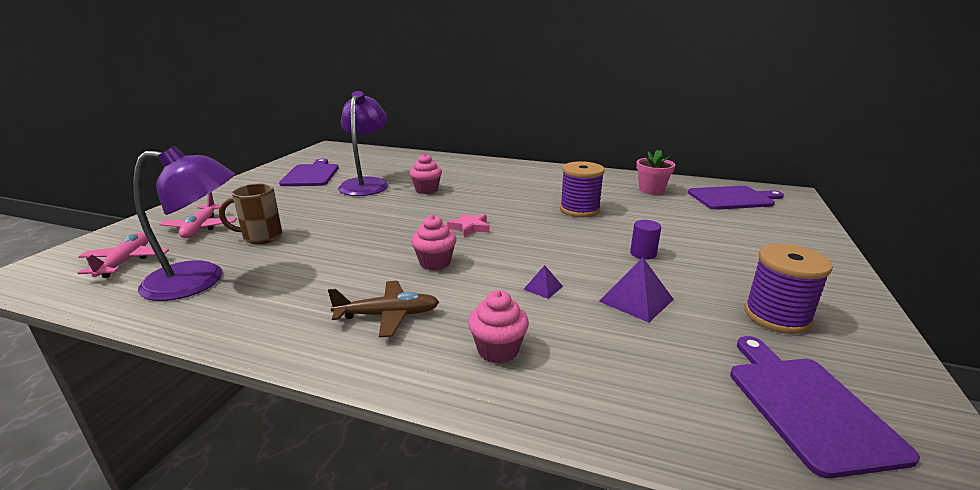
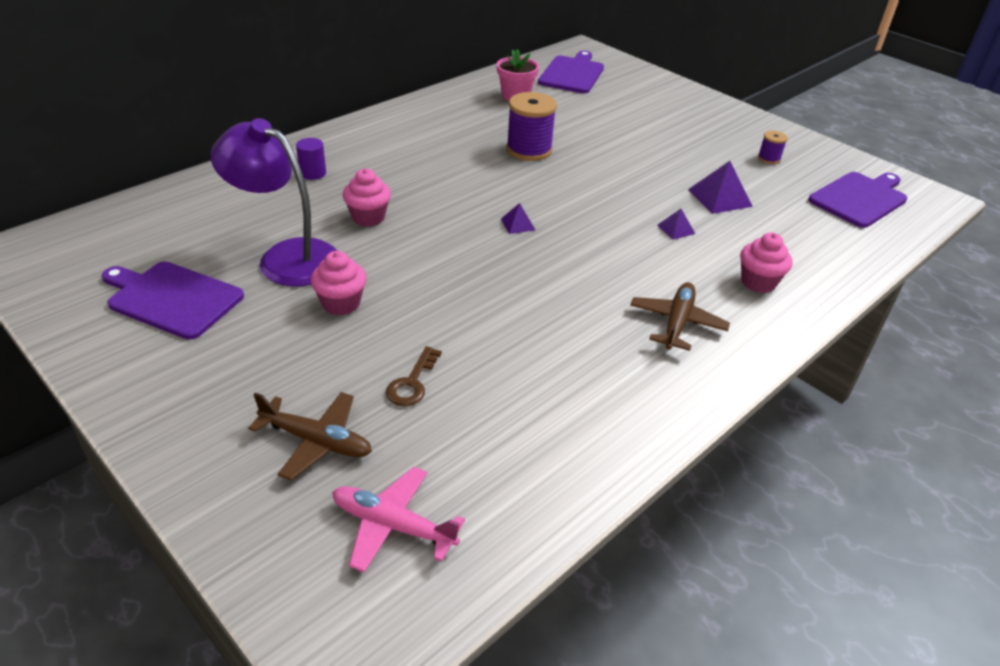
camera: 65 degrees left, 15 degrees up
(200, 281) = (515, 448): purple lamp -> none
(201, 228) = (316, 441): pink plane -> brown plane
(261, 237) = (412, 383): brown mug -> brown key
(435, 263) = (589, 269): pink cupcake -> pink cupcake (341, 303)
(469, 227) = (518, 224): pink star -> purple pyramid
(643, 254) = (647, 161): purple cylinder -> purple cylinder (313, 173)
(777, 316) = (769, 158): purple spool -> purple spool, size x0.50
(807, 407) = (859, 198): purple cutting board -> purple cutting board turned 120 degrees clockwise

